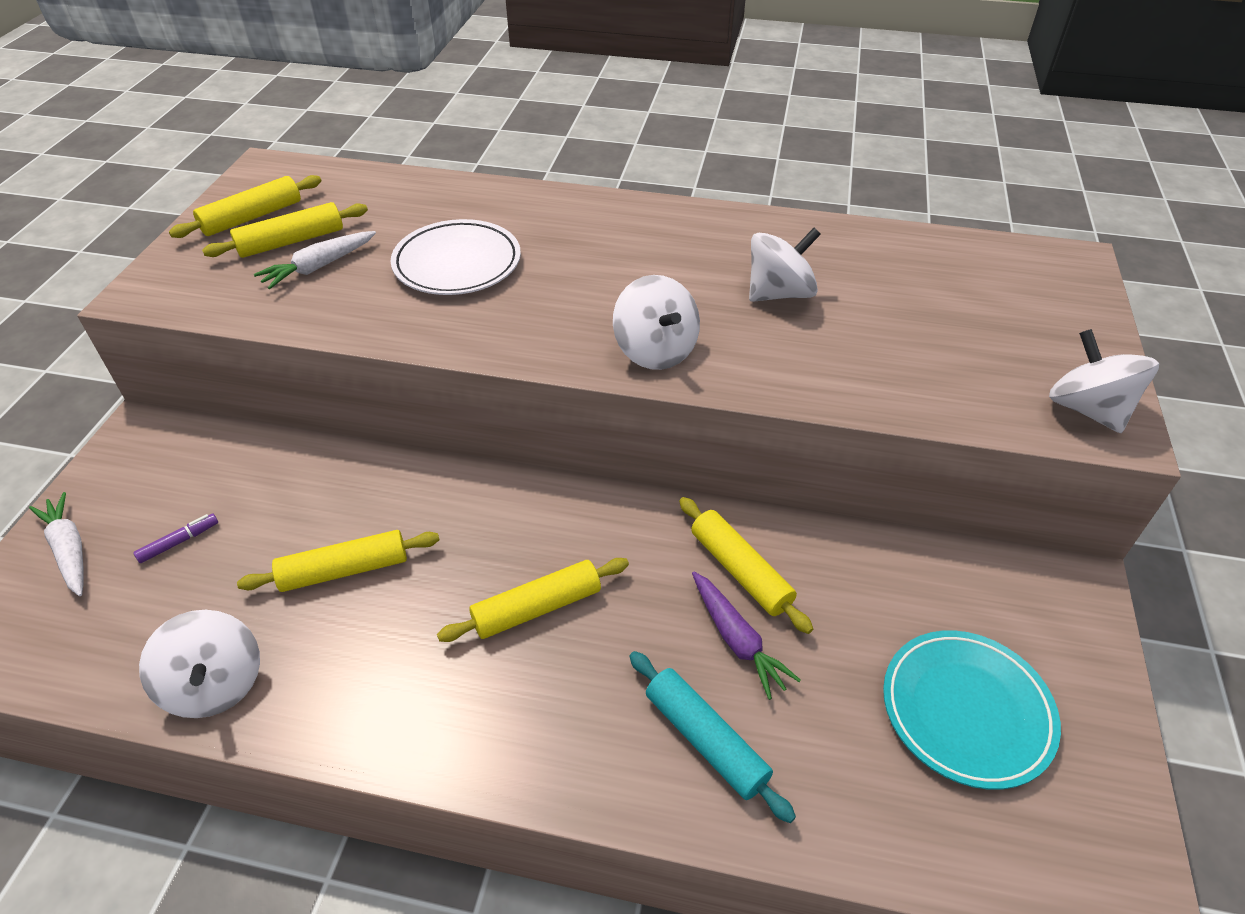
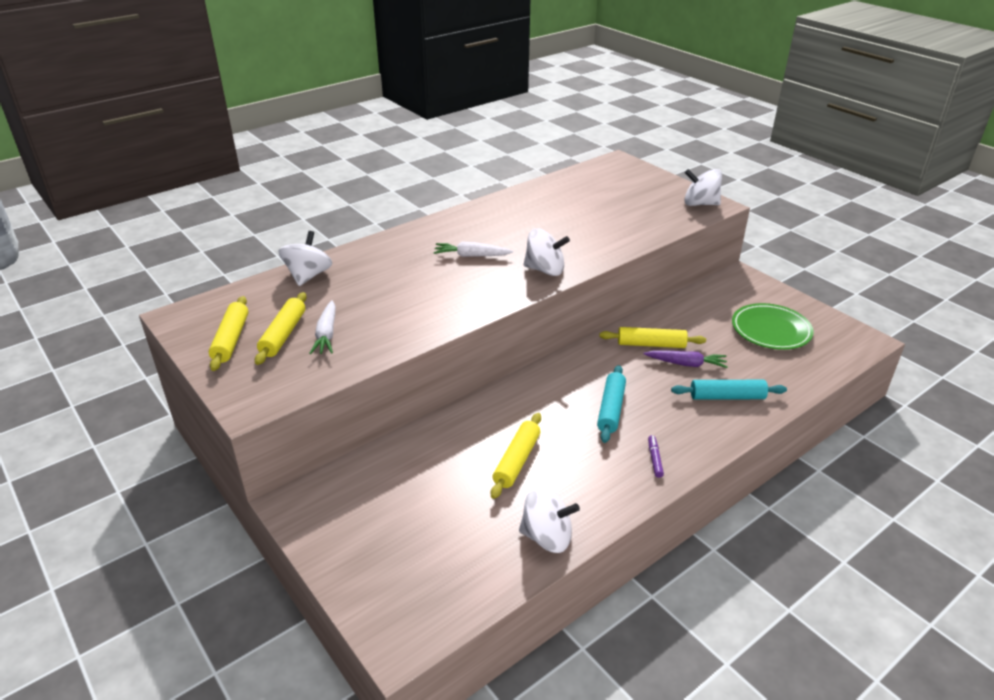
camera: 50 degrees left, 10 degrees down
(69, 550) = (369, 568): white carrot -> white carrot (472, 256)
(179, 542) = (420, 517): purple marker -> purple marker (654, 459)
(457, 263) = (394, 292): white plate -> none
(537, 608) = (611, 409): yellow rolling pin -> turquoise rolling pin
(779, 293) = (548, 225): white spinning top -> white spinning top (308, 276)
(966, 711) = (771, 330): turquoise plate -> green plate

